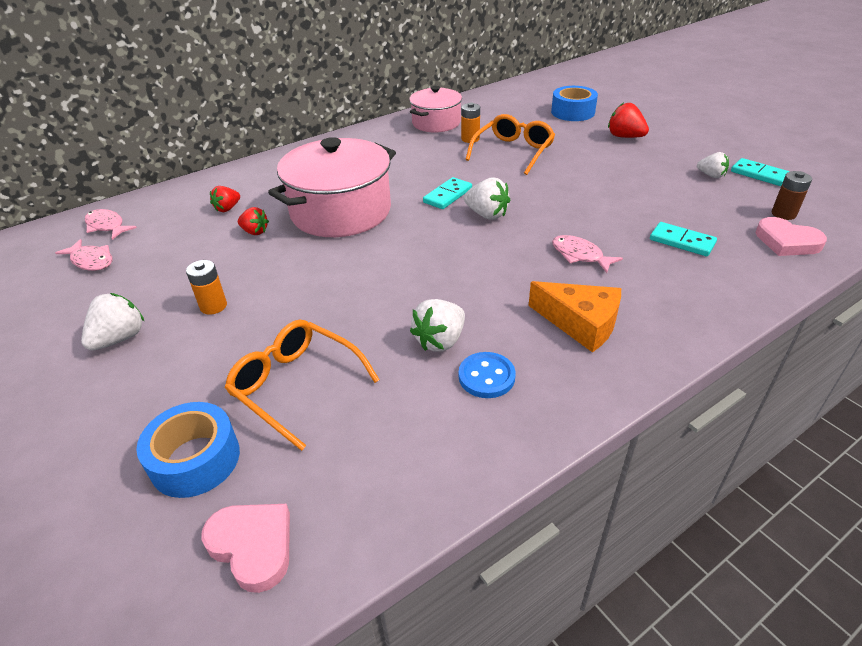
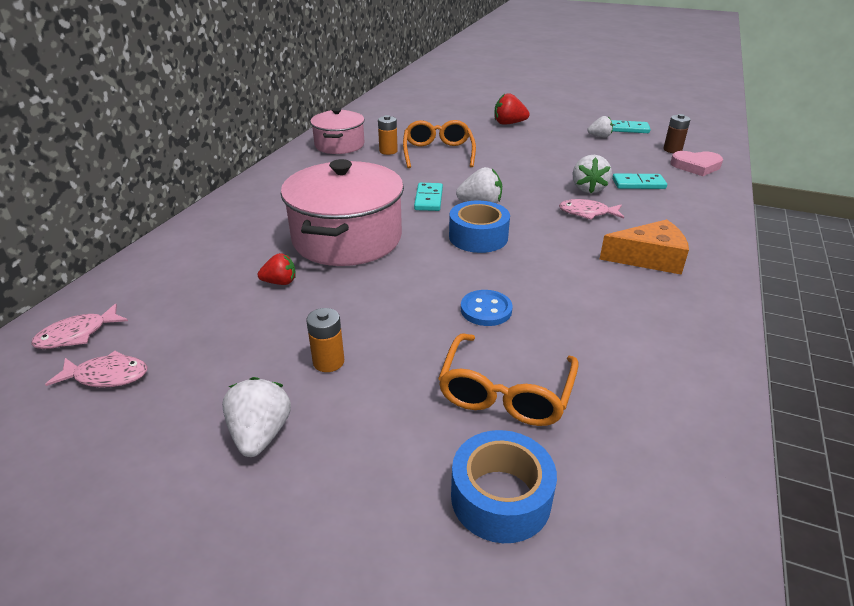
camera: 35 degrees left, 5 degrees down
(107, 226) = (77, 334): pink fish -> pink fish turned 45 degrees counterclockwise
(227, 208) = (217, 271): red strawberry -> none
(253, 546) = (647, 533): pink heart -> none
(296, 386) = (505, 392): orange glasses -> orange glasses turned 75 degrees counterclockwise
(440, 341) = (572, 308): white strawberry -> white strawberry (588, 189)
(486, 377) = (638, 319): blue button -> blue button (486, 310)
(572, 112) = (446, 114): blue tape -> blue tape (478, 237)

